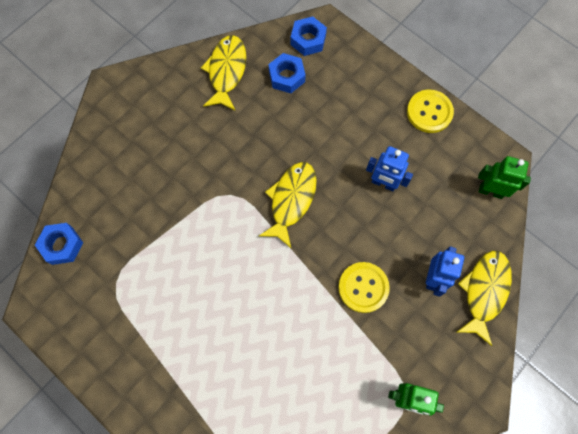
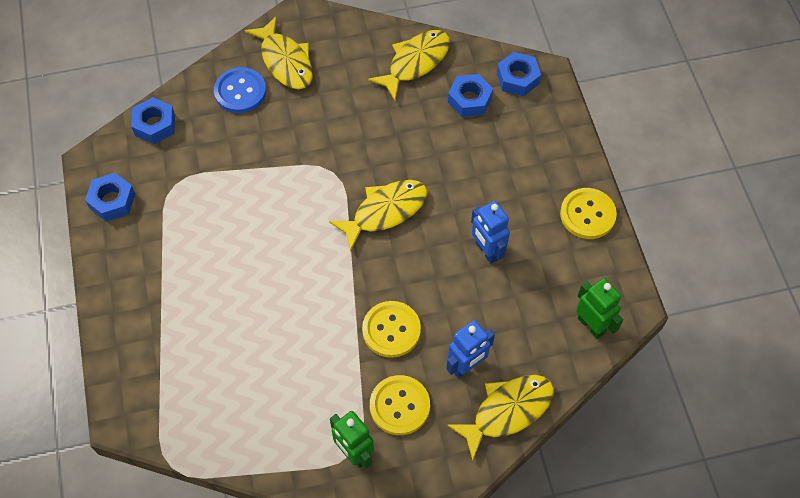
camera: 35 degrees right, 10 degrees down
(75, 330) = (112, 201): none -> blue nut
(110, 175) = (240, 91): none -> blue button
(127, 129) = (285, 61): none -> yellow fish
(411, 340) = (399, 406): none -> yellow button

